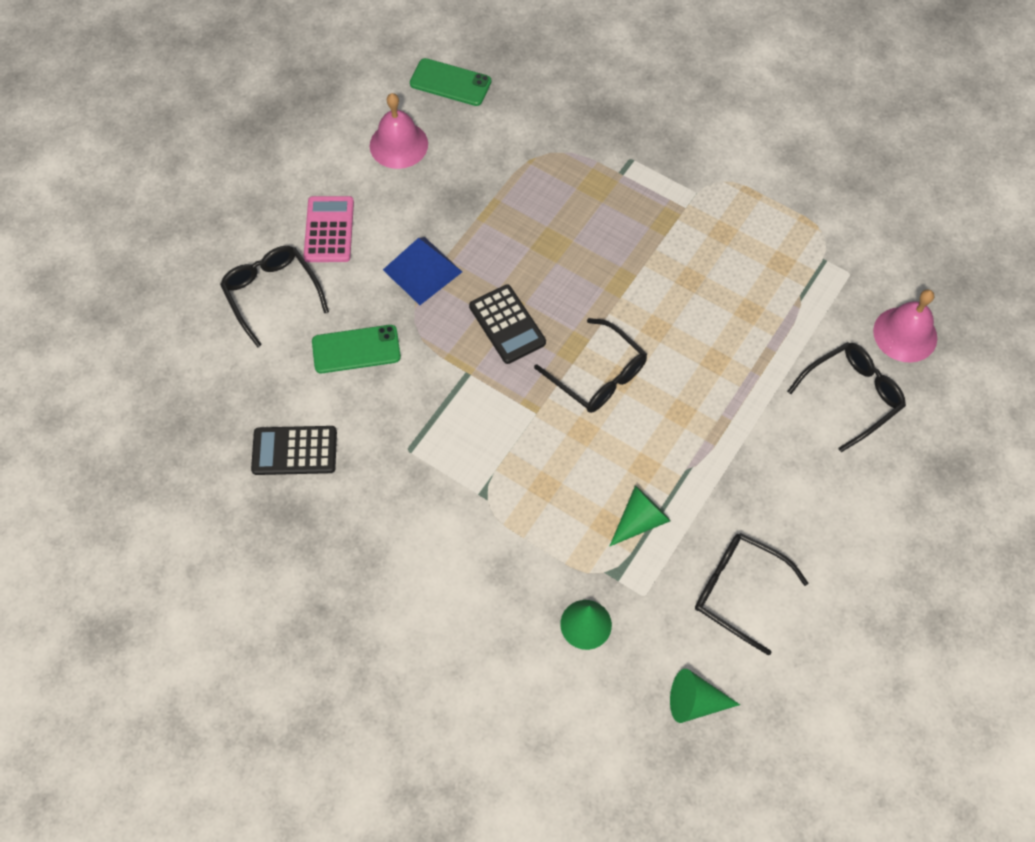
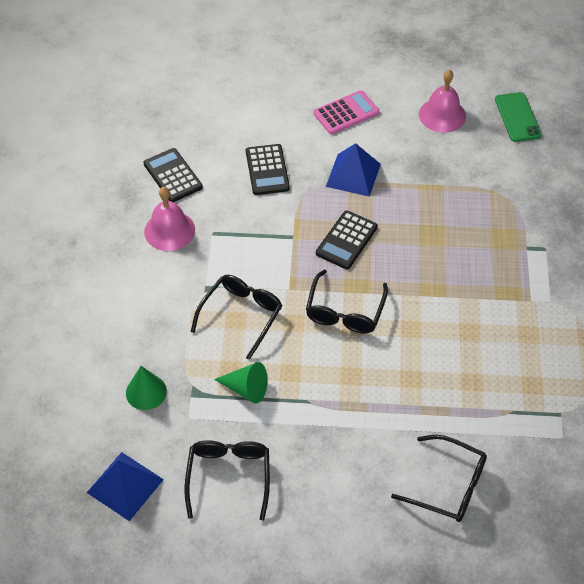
camera: 60 degrees right, 10 degrees down
(272, 294) = (276, 110): black glasses -> black glasses (241, 316)
(356, 349) = (267, 170): green phone -> black calculator
(694, 702) = (125, 486): green cone -> blue pyramid
(905, 334) = (535, 502): pink bell -> pink bell (169, 230)

